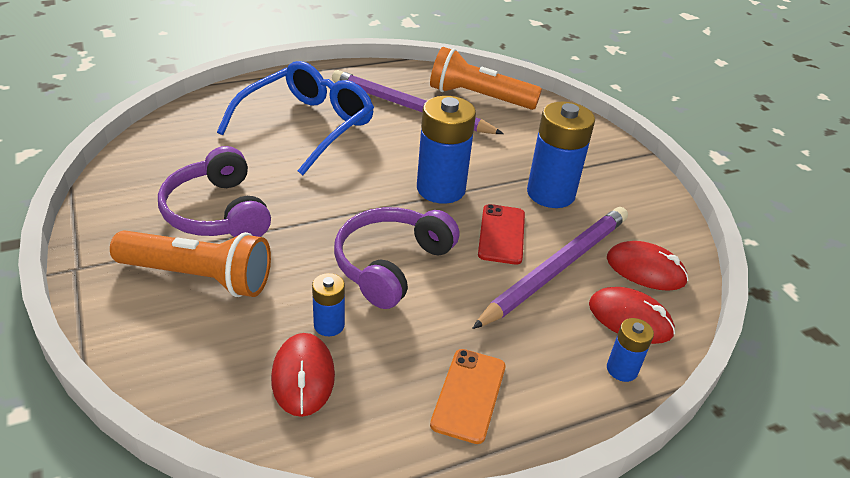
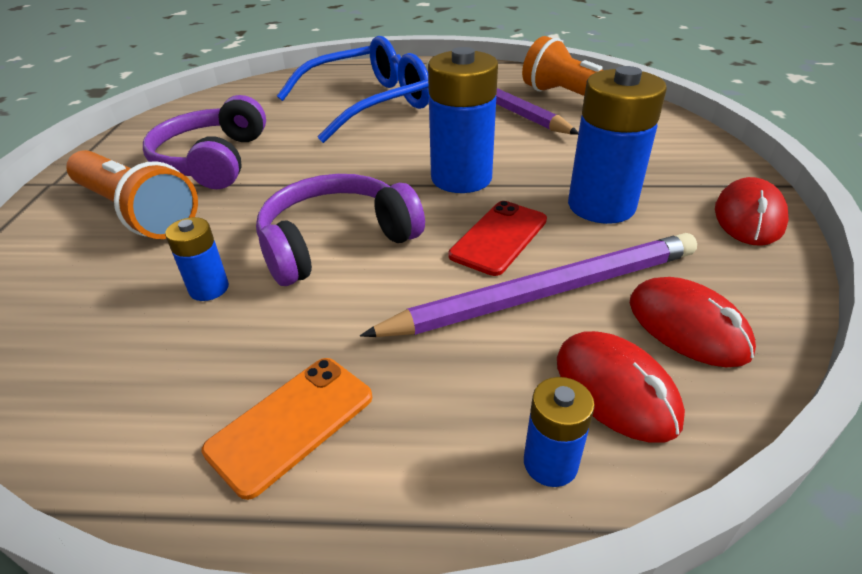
camera: 30 degrees right, 0 degrees up
(303, 377) = (126, 337): red mouse -> red mouse (748, 217)

